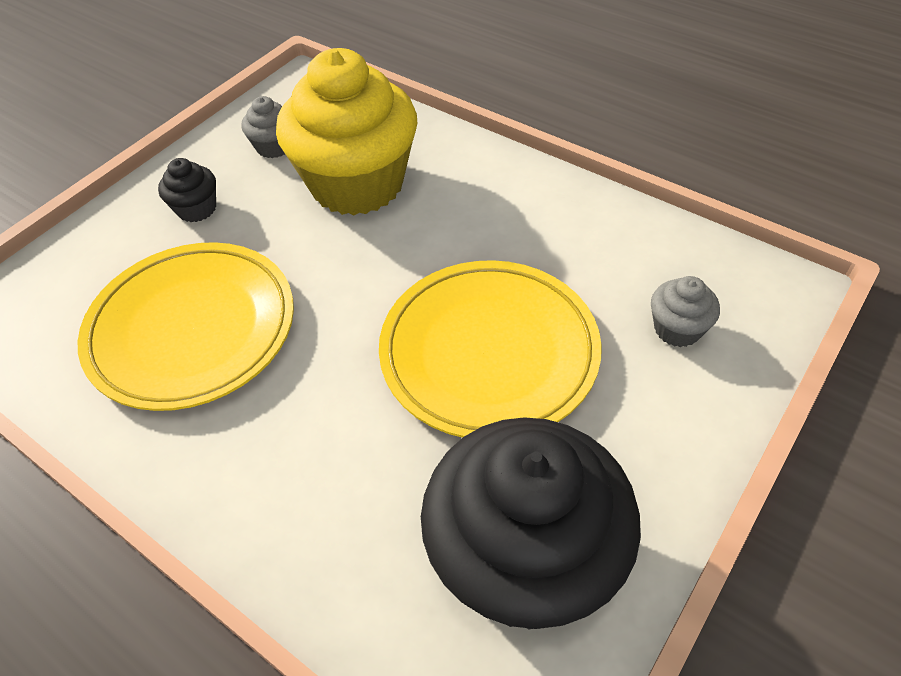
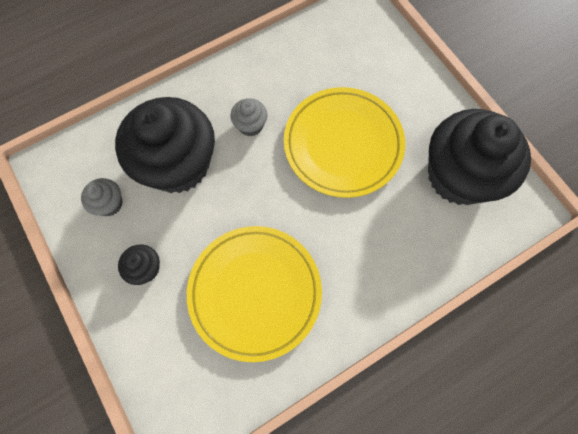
camera: 70 degrees left, 20 degrees up
(357, 184) = (178, 164): yellow cupcake -> black cupcake
(677, 329) = (366, 58): grey cupcake -> grey cupcake (250, 125)

